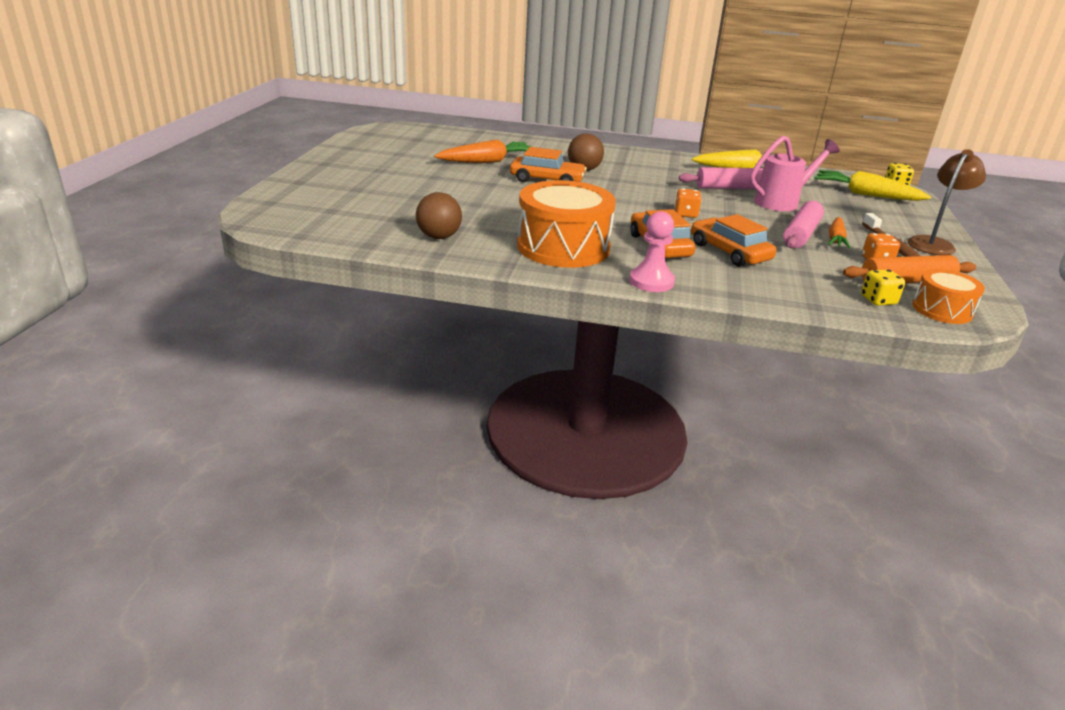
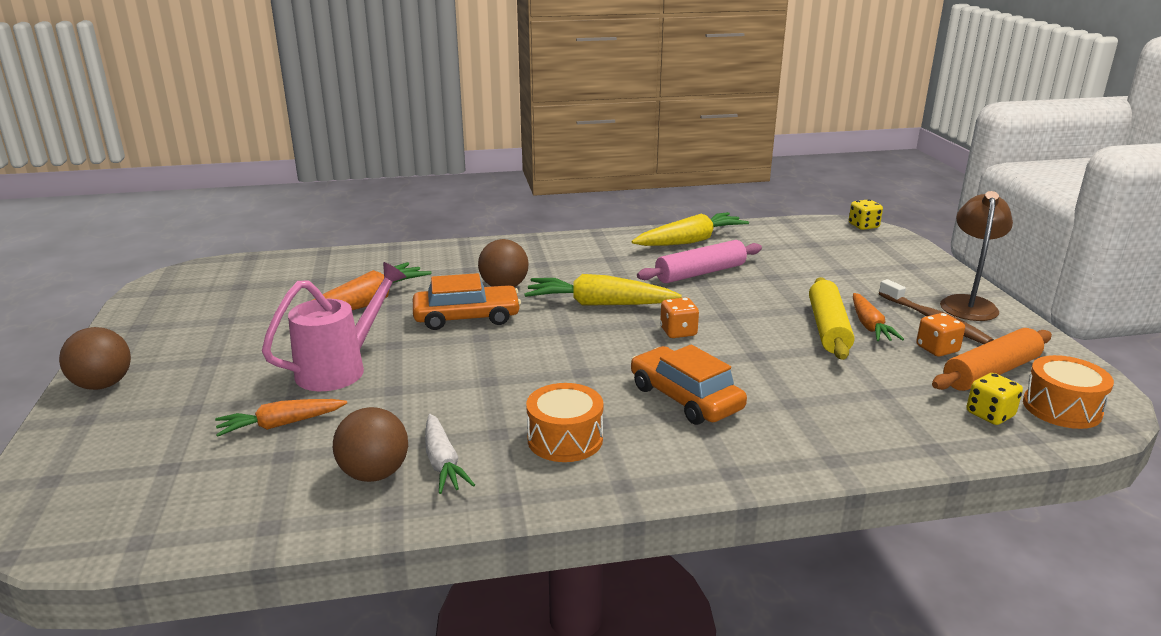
camera: 20 degrees left, 5 degrees down
(315, 169) = (103, 385): none -> brown ball
(401, 205) = (281, 424): none -> orange carrot
(481, 241) = (442, 462): none -> white carrot
(563, 247) = (565, 439): orange drum -> orange drum, size x0.55
(651, 281) = (720, 469): pink pawn -> none
(729, 252) = (773, 383): orange car -> none
(781, 202) = (770, 282): pink watering can -> pink watering can (339, 369)
(801, 234) = (828, 328): pink rolling pin -> yellow rolling pin
(866, 195) = (846, 247): yellow carrot -> yellow carrot (600, 304)

